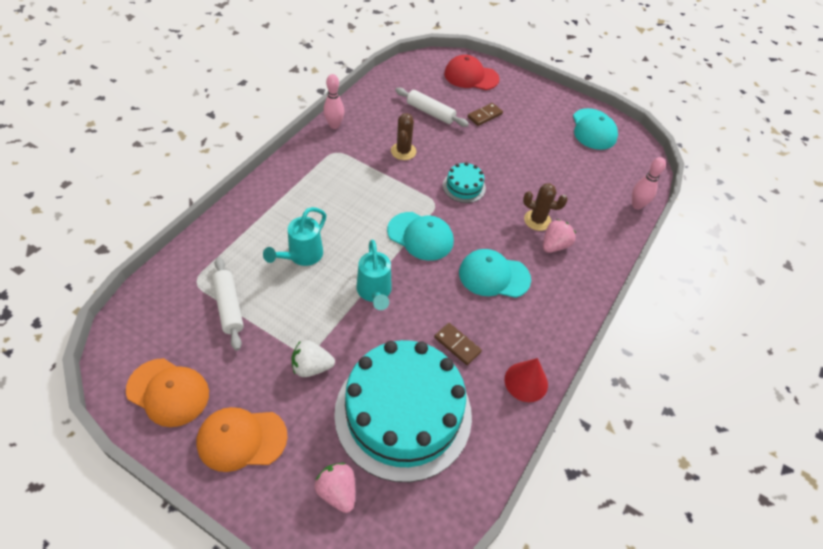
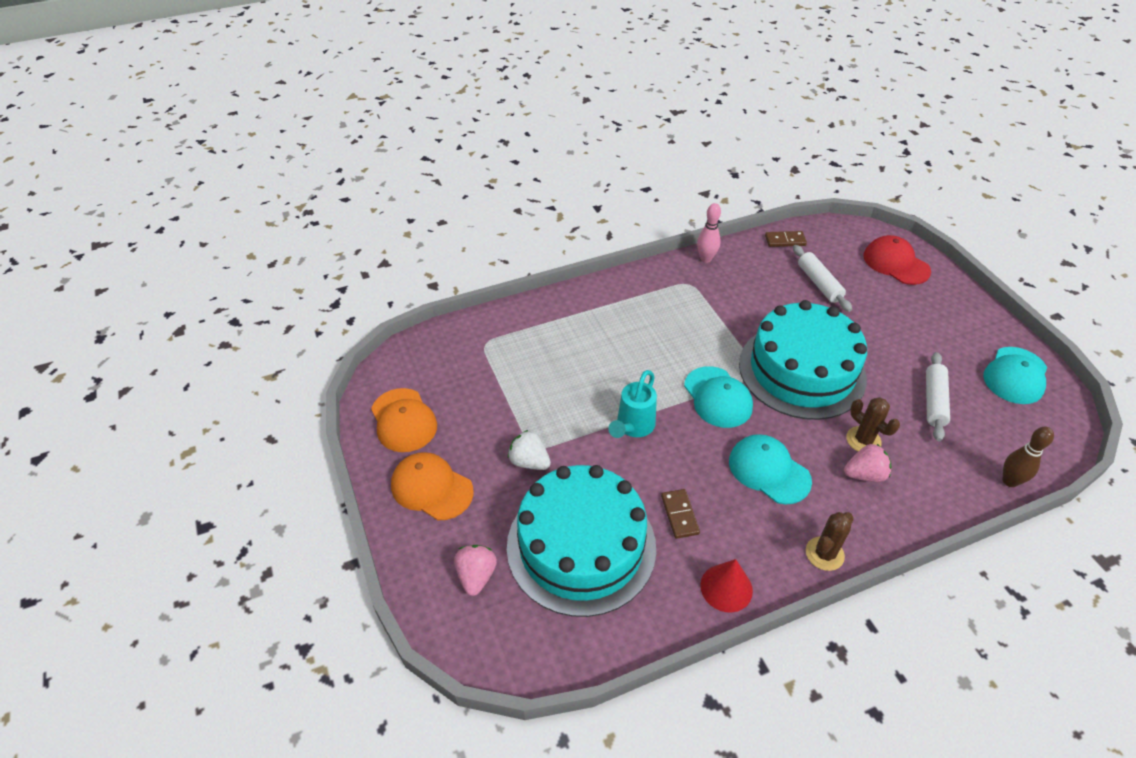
camera: 40 degrees right, 5 degrees down
(229, 307) = (497, 376): white rolling pin -> white rolling pin (934, 401)
(301, 256) = (588, 363): turquoise watering can -> none
(403, 151) = (760, 310): brown cactus -> brown cactus (824, 554)
(464, 186) = (801, 370): turquoise cake -> turquoise cake, size x2.42
(484, 116) = (881, 309): brown domino -> brown domino (785, 240)
(637, 205) = (1009, 481): pink bowling pin -> brown bowling pin

